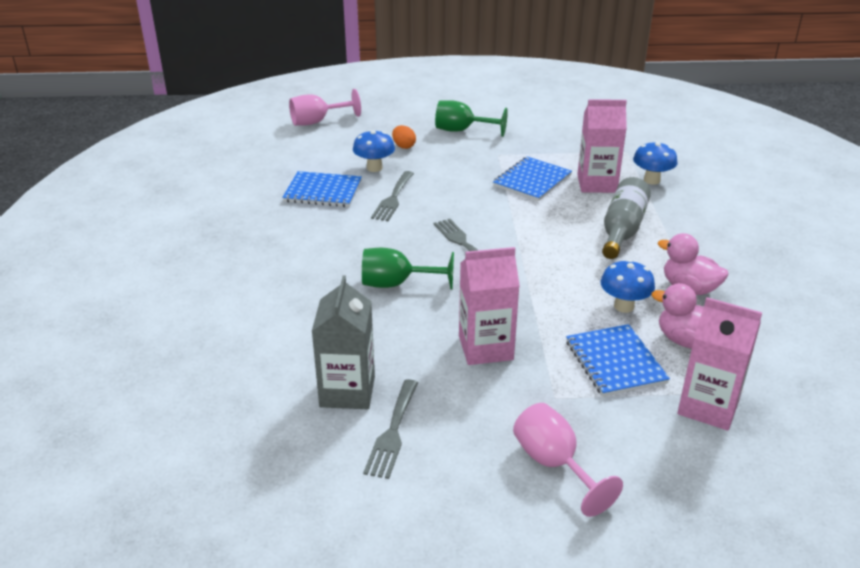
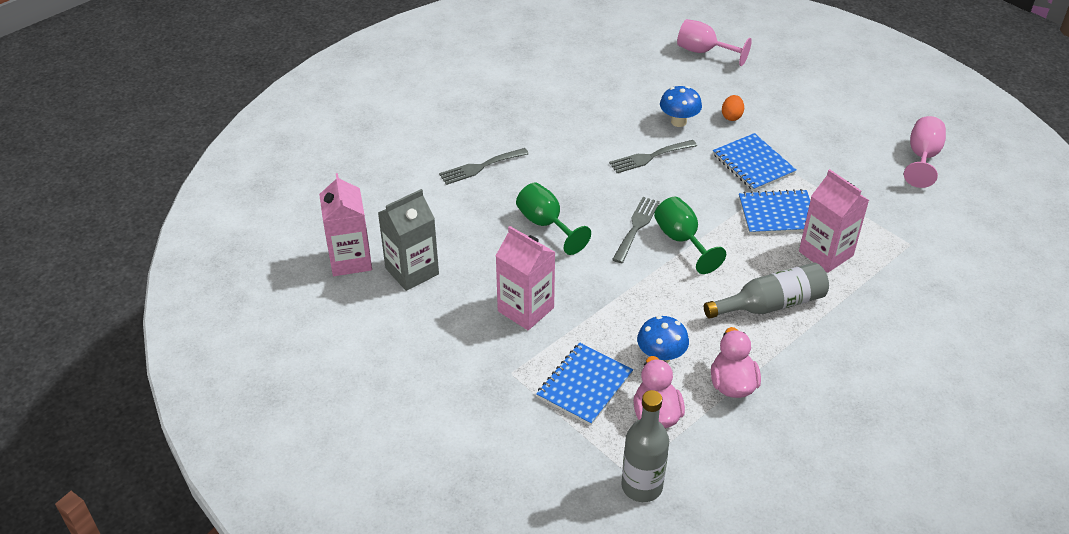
camera: 50 degrees right, 10 degrees up
(323, 191) = (612, 118): blue notebook -> blue notebook (753, 164)
(392, 432) = (396, 314): grey fork -> grey fork (480, 167)
(462, 130) = (802, 131): green goblet -> green goblet (682, 240)
(554, 464) = (443, 406): pink goblet -> pink goblet (922, 157)
(651, 180) = (879, 284): blue mushroom -> none
(708, 407) = (587, 461): pink carton -> pink carton (350, 260)
(764, 391) = (642, 486): none -> grey bottle

